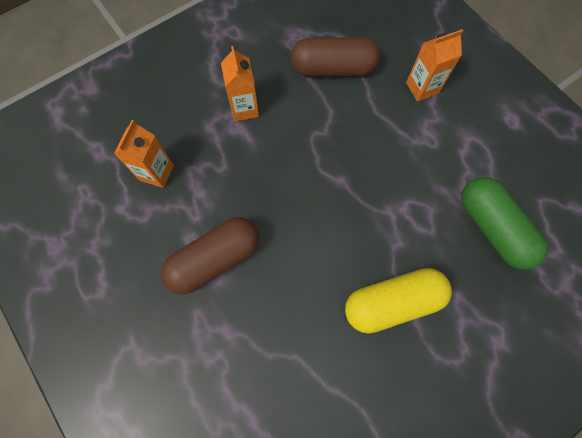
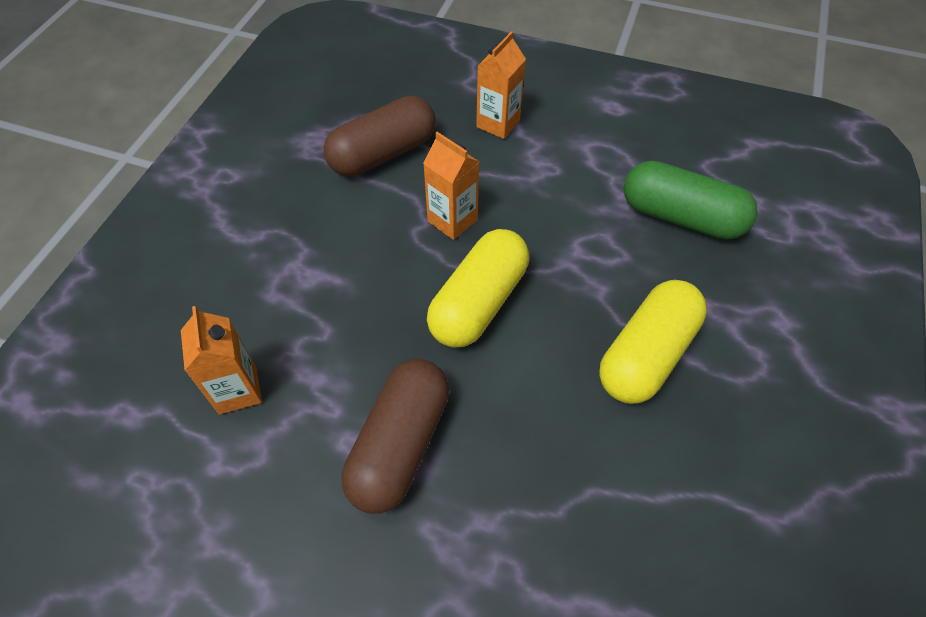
camera: 35 degrees left, 15 degrees down
(244, 108) = (304, 250): orange carton -> orange carton (452, 220)
(318, 203) = (478, 302): none -> yellow capsule

